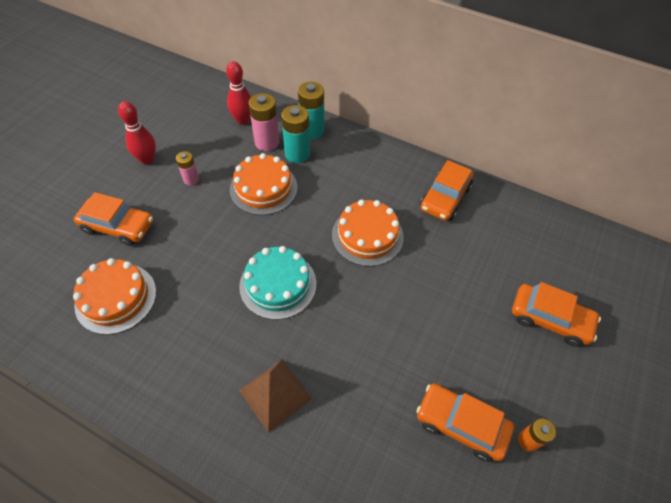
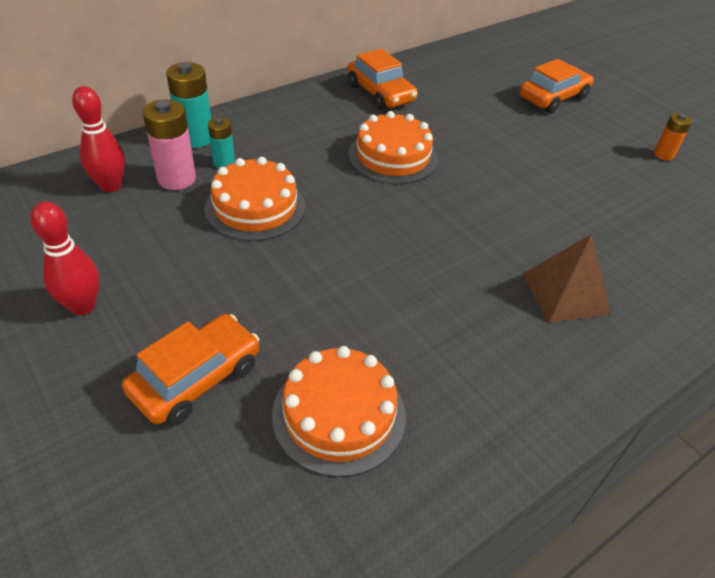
camera: 65 degrees left, 10 degrees down
(191, 179) = (175, 269): pink battery -> none
(278, 284) = (417, 243): turquoise cake -> none
(297, 154) = (224, 162): turquoise battery -> turquoise battery, size x0.60
(461, 425) = (639, 183): orange car -> none

